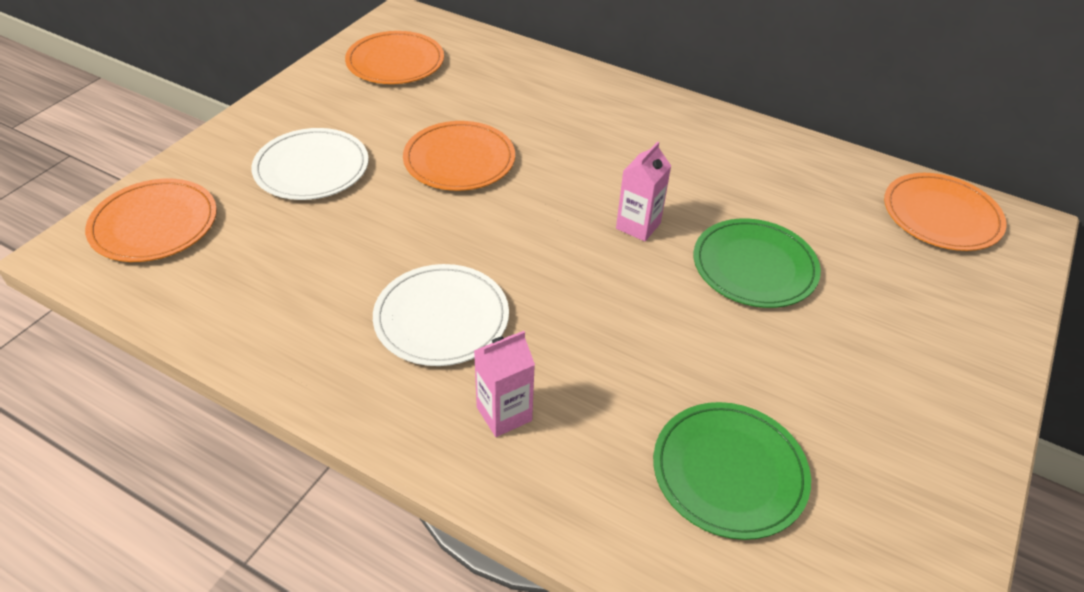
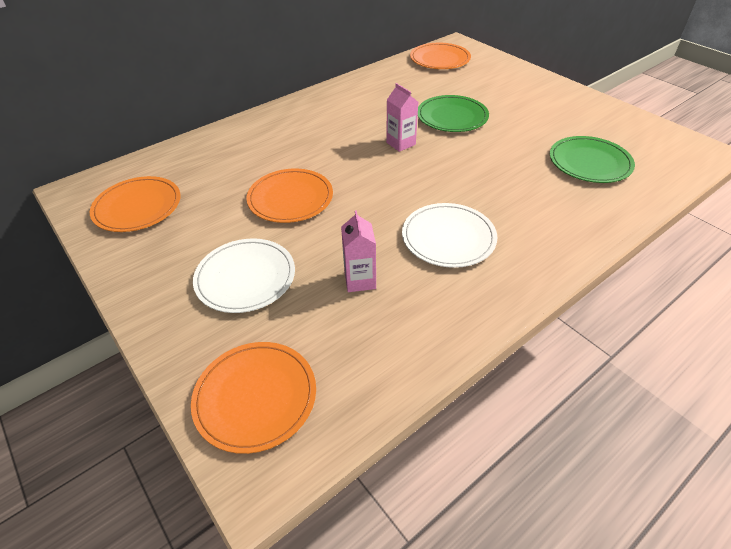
camera: 65 degrees left, 0 degrees up
(504, 414) = (537, 227): pink carton -> pink carton (360, 280)

